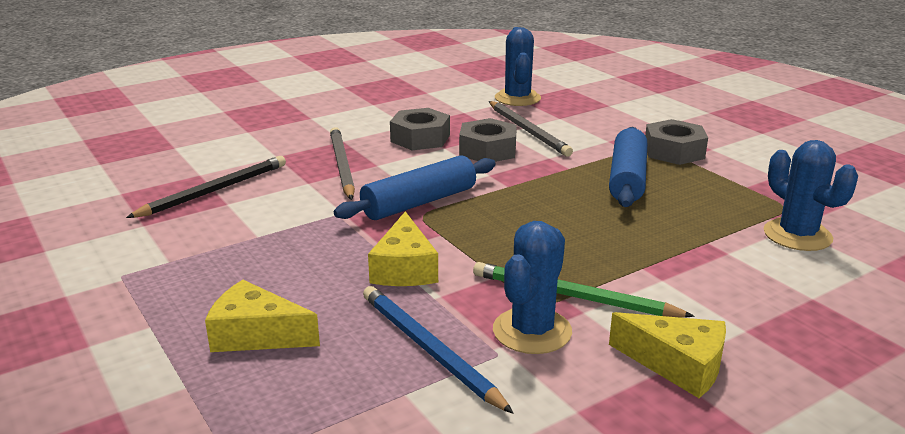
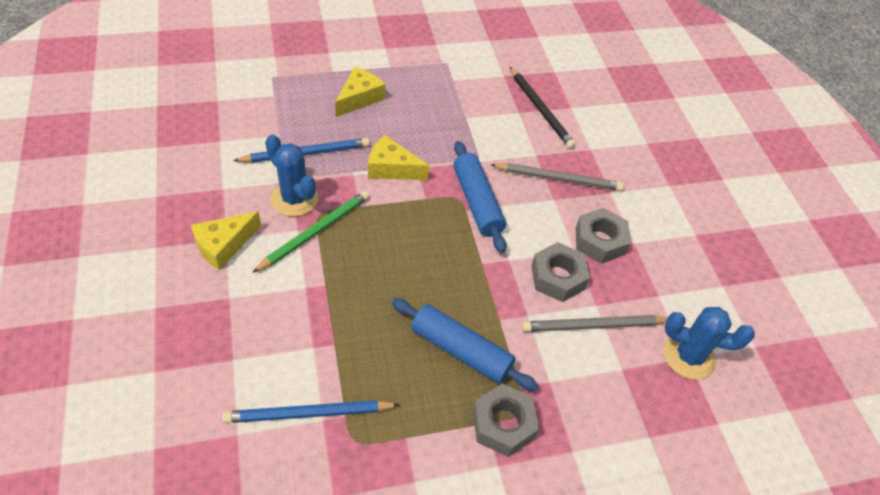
camera: 105 degrees right, 25 degrees up
(797, 235) = (308, 414): blue cactus -> blue pencil

